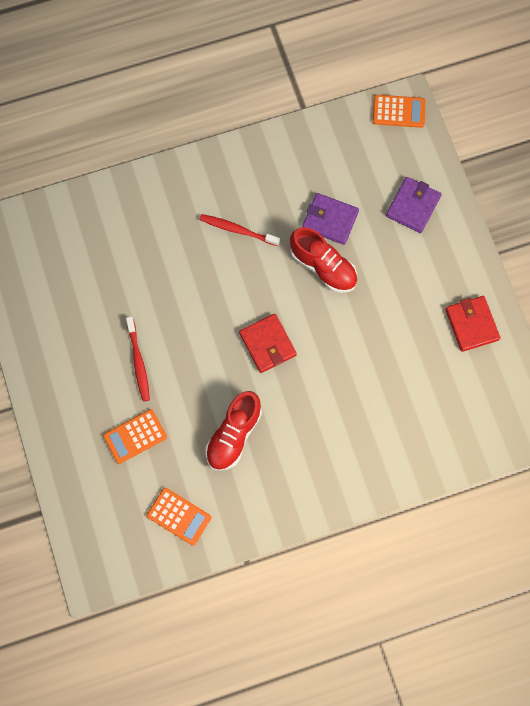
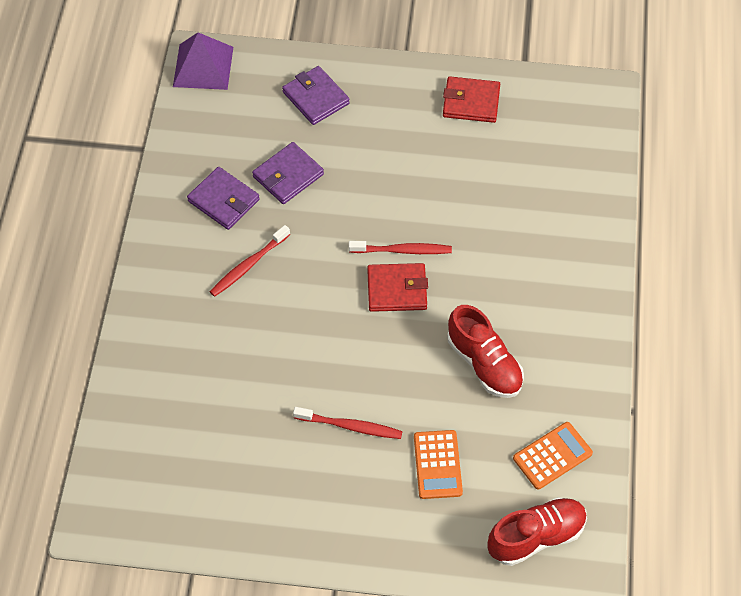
camera: 65 degrees left, 15 degrees down
(285, 186) = (224, 200): none -> purple wallet
(304, 333) = (402, 250): none -> red toothbrush
(323, 267) = (337, 203): red shoe -> red shoe (536, 537)
(399, 111) = (203, 66): orange calculator -> purple pyramid

